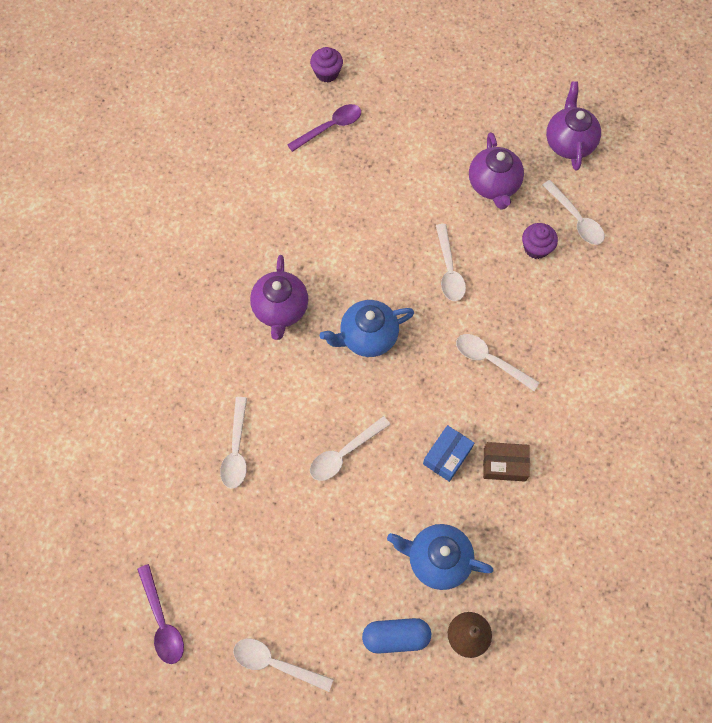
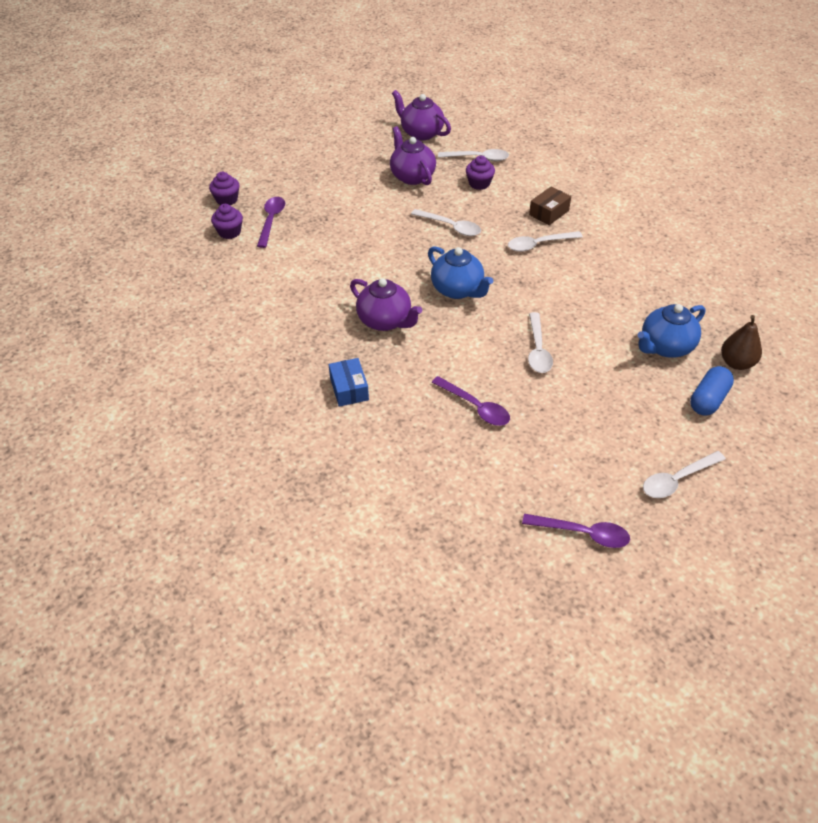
camera: 50 degrees left, 20 degrees down
(236, 450) = (476, 407): white spoon -> purple spoon
(288, 110) = (229, 232): none -> purple cupcake
(367, 337) = (458, 290): blue teapot -> blue teapot turned 60 degrees counterclockwise
(447, 456) = (590, 301): blue box -> blue box (349, 389)
(493, 185) = (412, 176): purple teapot -> purple teapot turned 150 degrees counterclockwise
(504, 464) = (622, 278): brown box -> brown box (549, 213)

